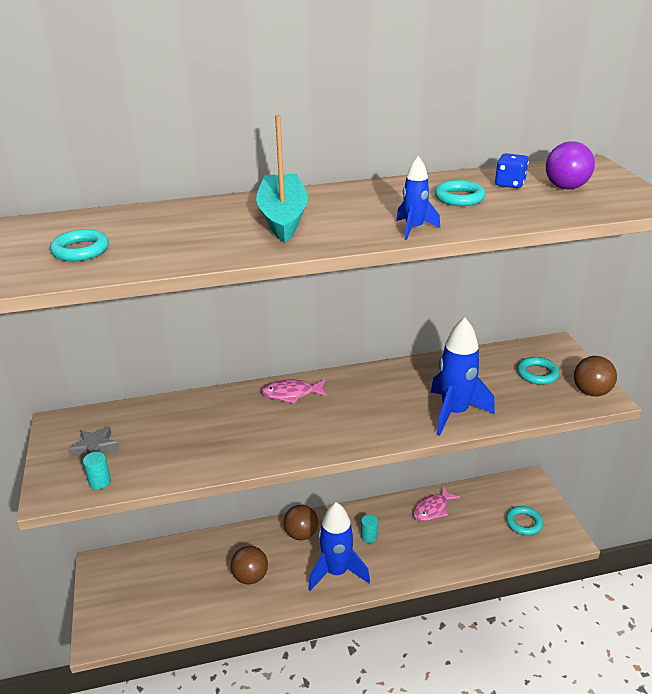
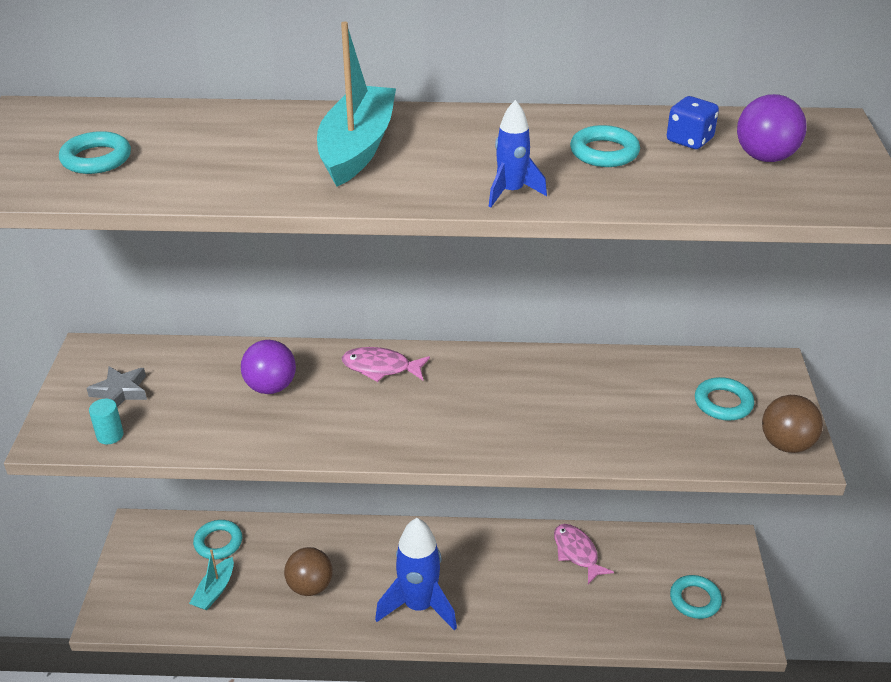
camera: 15 degrees right, 5 degrees up
(167, 560) = (218, 542): none -> turquoise ring
(177, 597) = (214, 590): none -> turquoise boat
(214, 422) = (271, 387): none -> purple ball
(301, 534) = (392, 547): brown ball -> none
(369, 536) = (478, 570): turquoise cylinder -> none
(432, 509) = (577, 553): pink fish -> pink fish turned 90 degrees clockwise
(454, 413) = (580, 435): blue rocket -> none

